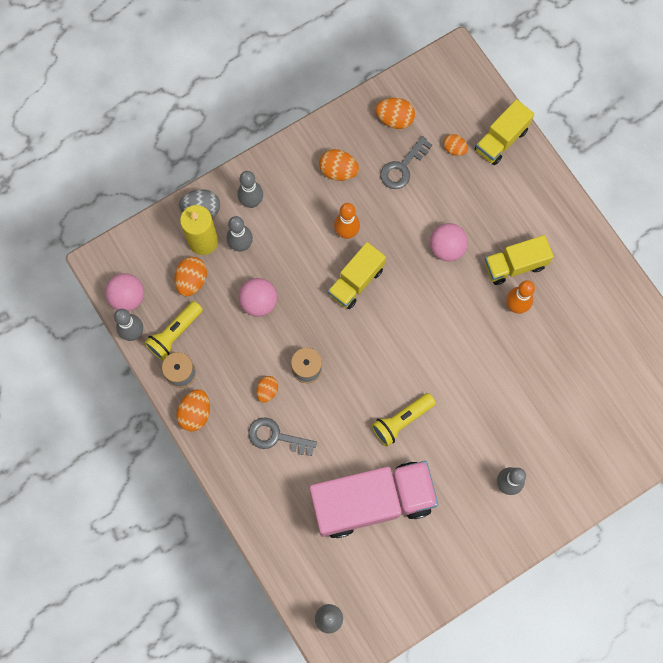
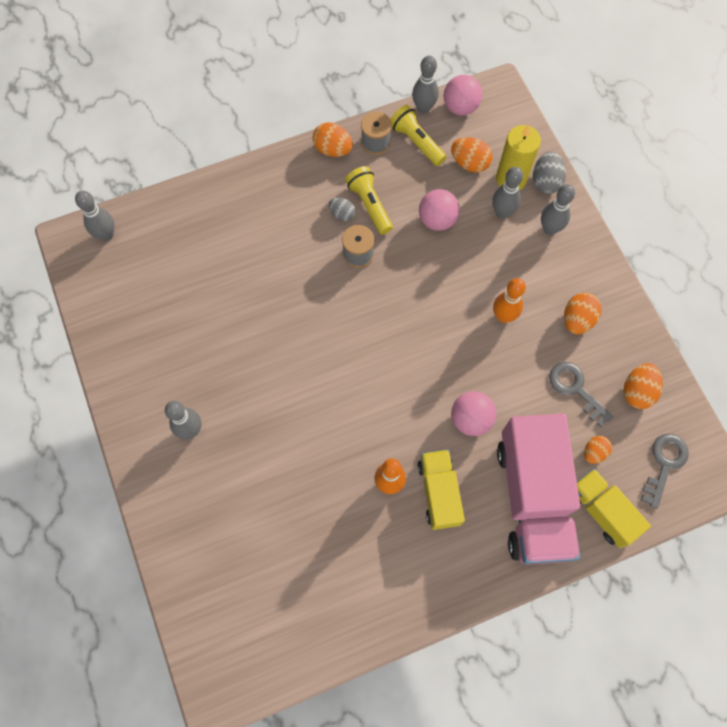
camera: 100 degrees right, 5 degrees down
(267, 391) = (342, 214): orange egg -> grey egg
(276, 437) = (293, 215): grey key -> grey key (664, 464)
(356, 281) = (445, 316): yellow truck -> none
(372, 501) = (207, 292): pink truck -> pink truck (532, 497)
(401, 421) = (283, 335): yellow flashlight -> yellow flashlight (369, 205)

